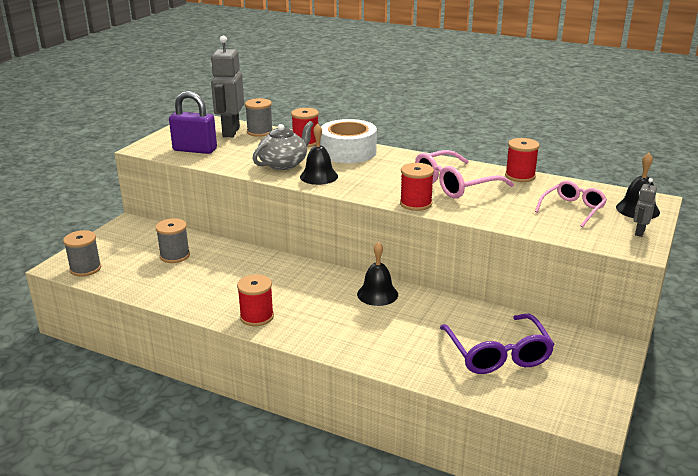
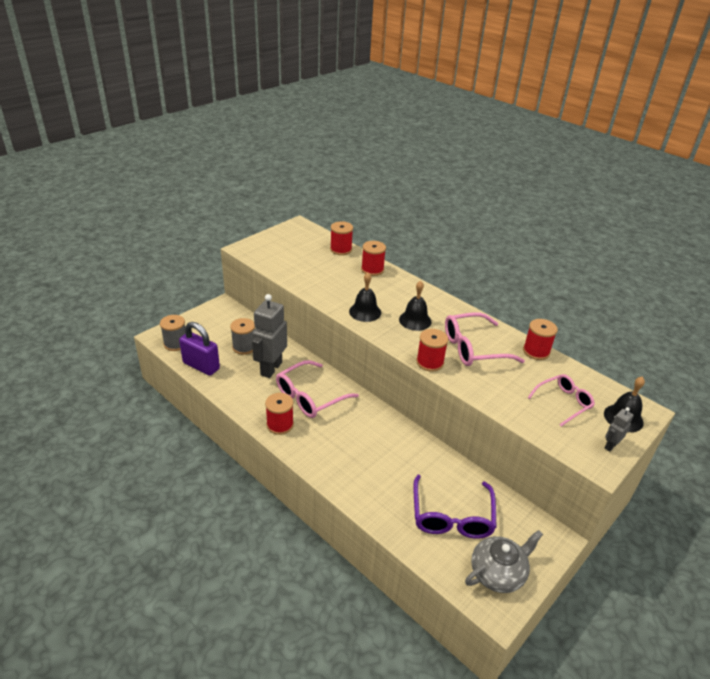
camera: 15 degrees right, 10 degrees up
(195, 150) = (281, 259): purple padlock -> purple padlock (201, 366)
(230, 132) = (317, 245): grey robot -> grey robot (271, 368)
(260, 132) = (341, 249): grey spool -> red spool
(279, 285) = (309, 397): none -> pink glasses
(284, 164) = (343, 291): grey teapot -> grey teapot (498, 573)
(348, 152) = (402, 289): white tape -> none
(377, 294) = (382, 427): black bell -> black bell (415, 320)

